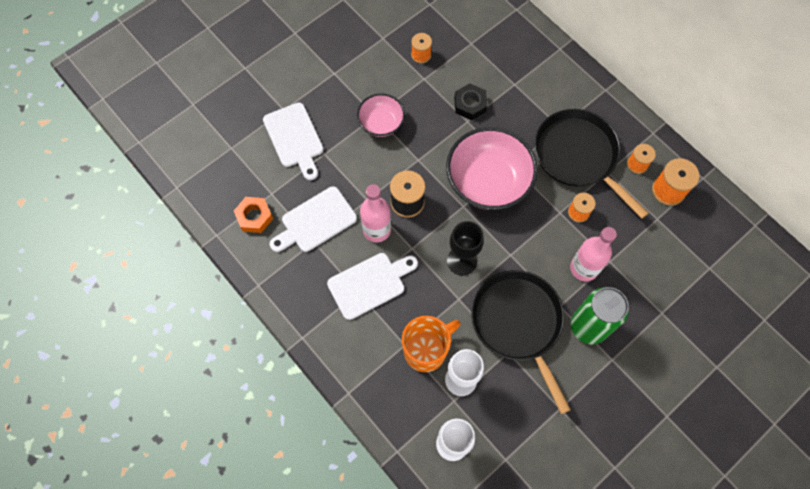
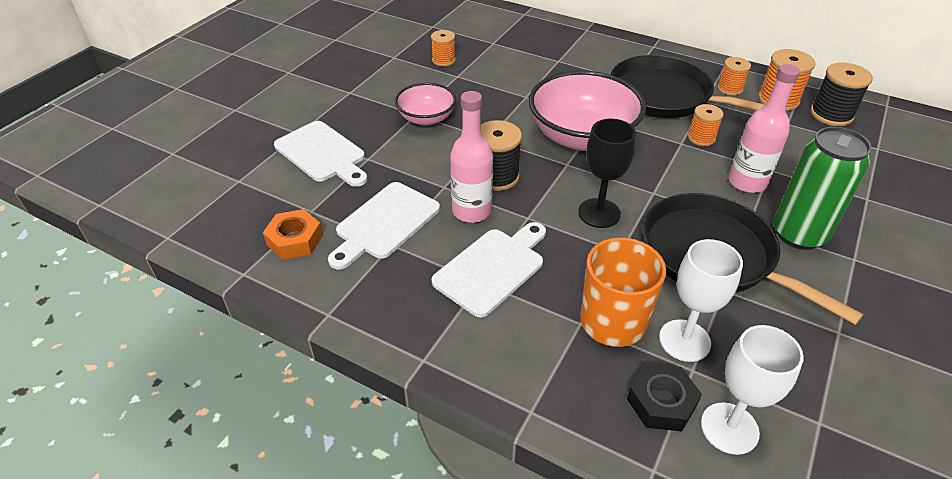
camera: 20 degrees left, 25 degrees down
(470, 104) = (520, 84): black nut -> black nut (661, 402)
(700, 221) = (831, 114): none -> black spool

